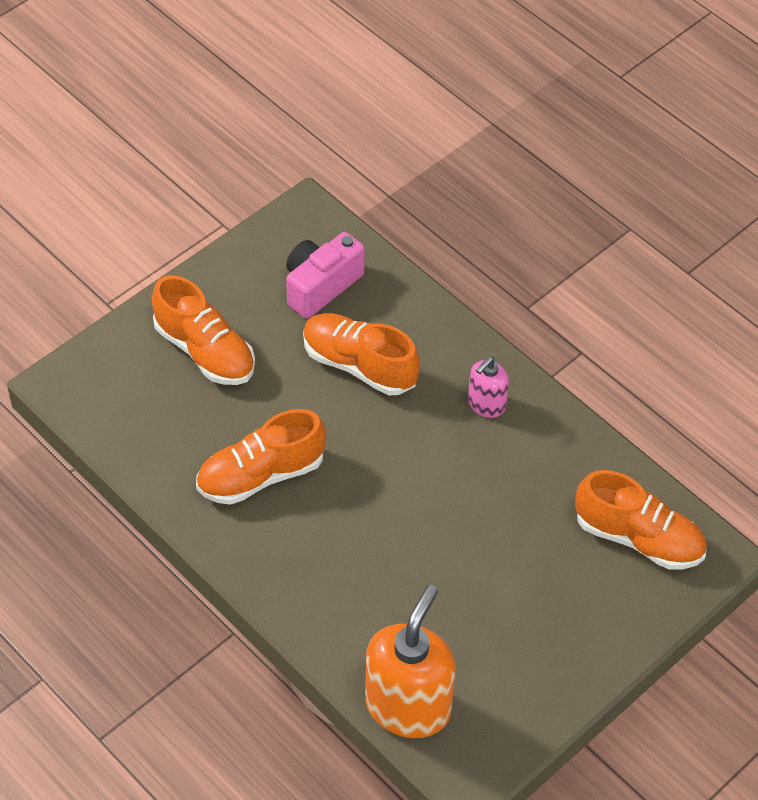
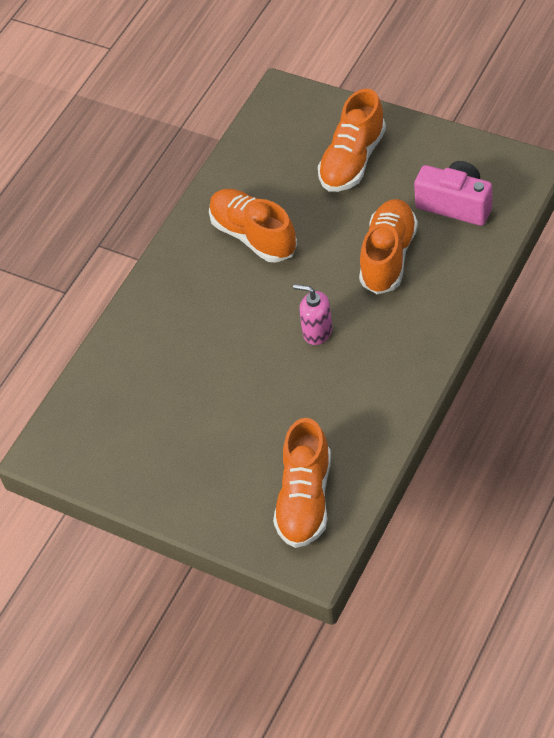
camera: 80 degrees right, 0 degrees up
(408, 706) = (87, 395): orange soap dispenser -> none
(486, 404) = (392, 351): pink soap dispenser -> pink soap dispenser (317, 331)

